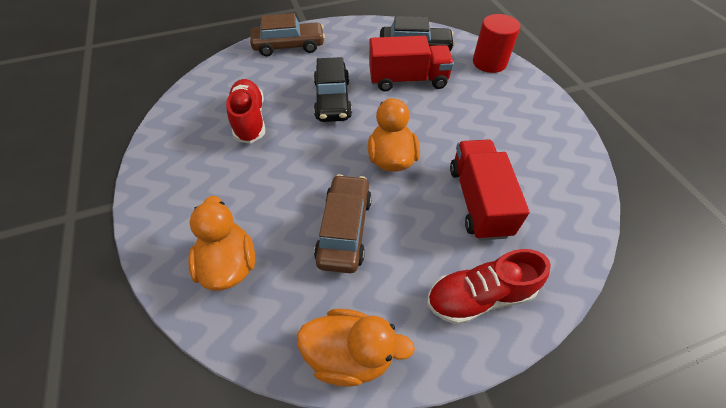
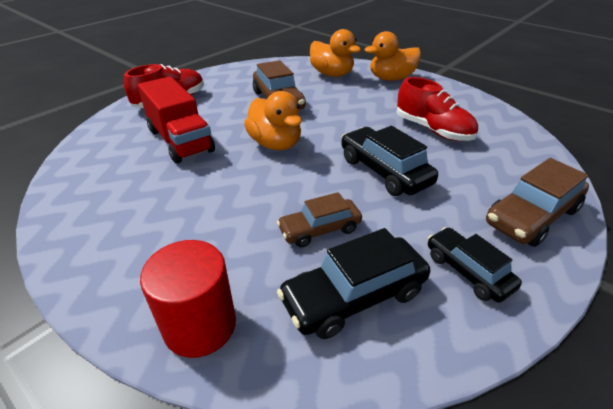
camera: 150 degrees right, 15 degrees down
(350, 354) = (238, 71): orange duck -> orange duck (391, 78)
(354, 40) = (467, 271): none -> black car
(408, 80) = (319, 229): red truck -> brown car

